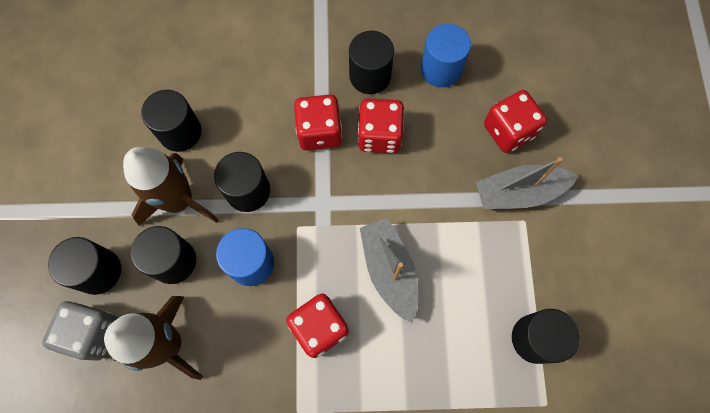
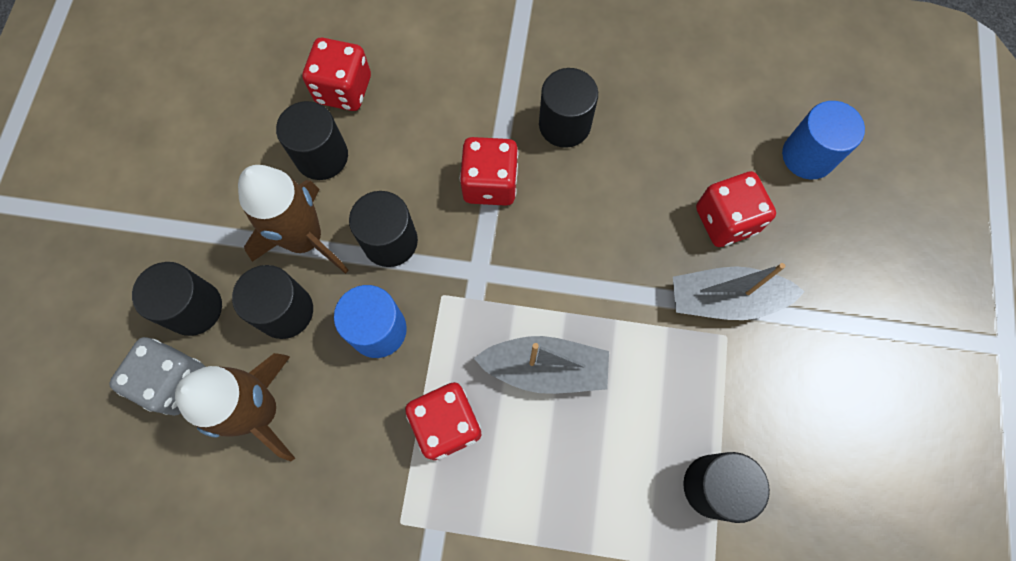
camera: 10 degrees right, 0 degrees up
(379, 135) = (563, 199): red dice -> red dice (343, 89)
(389, 270) = (545, 368): grey boat -> grey boat turned 105 degrees clockwise
(441, 69) = (654, 130): blue cylinder -> blue cylinder (808, 156)

